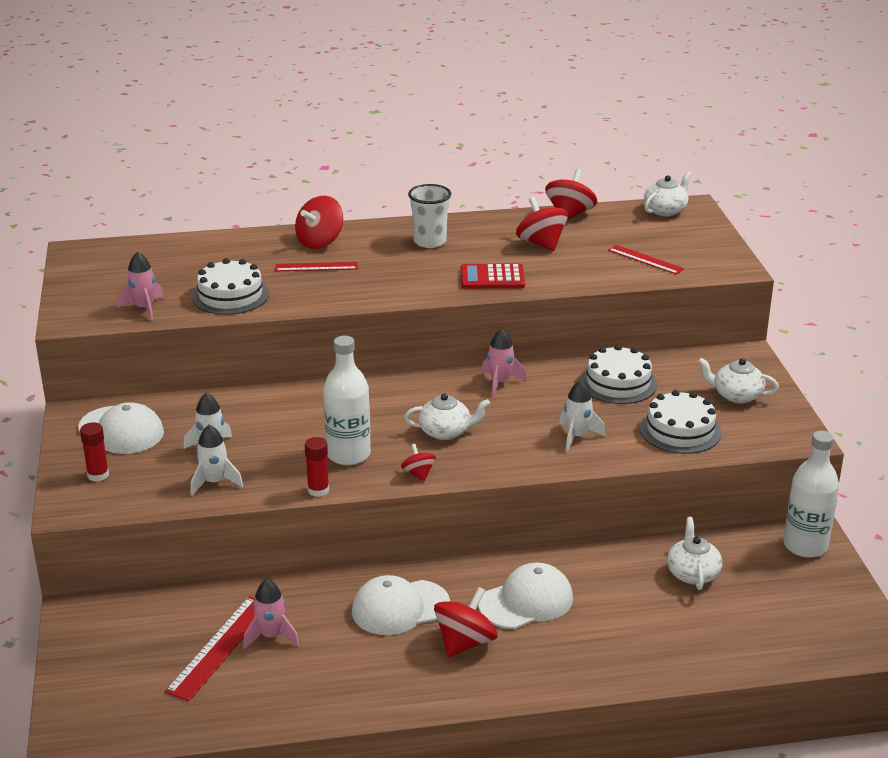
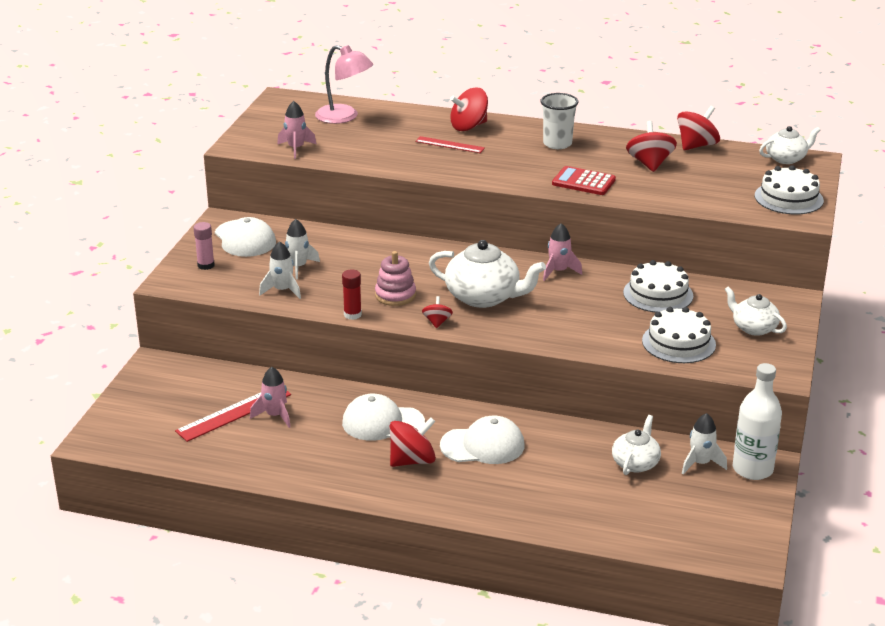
camera: 25 degrees right, 0 degrees up
(98, 475) = (206, 265): red glue stick -> pink glue stick
(170, 259) = (344, 117): none -> pink lamp
(230, 295) = (366, 152): white cake -> white cake (788, 198)
(348, 454) = (395, 295): white bottle -> pink stacking toy
(446, 432) = (484, 297): white teapot -> white teapot, size x1.67
(577, 436) = (587, 326): white rocket -> white rocket (700, 463)
(645, 259) = (729, 194): red ruler -> none

